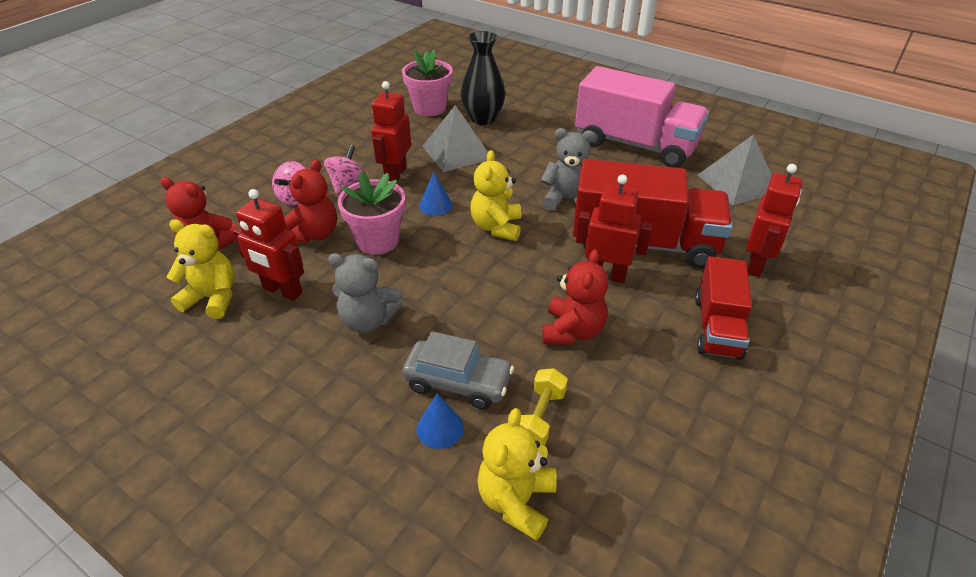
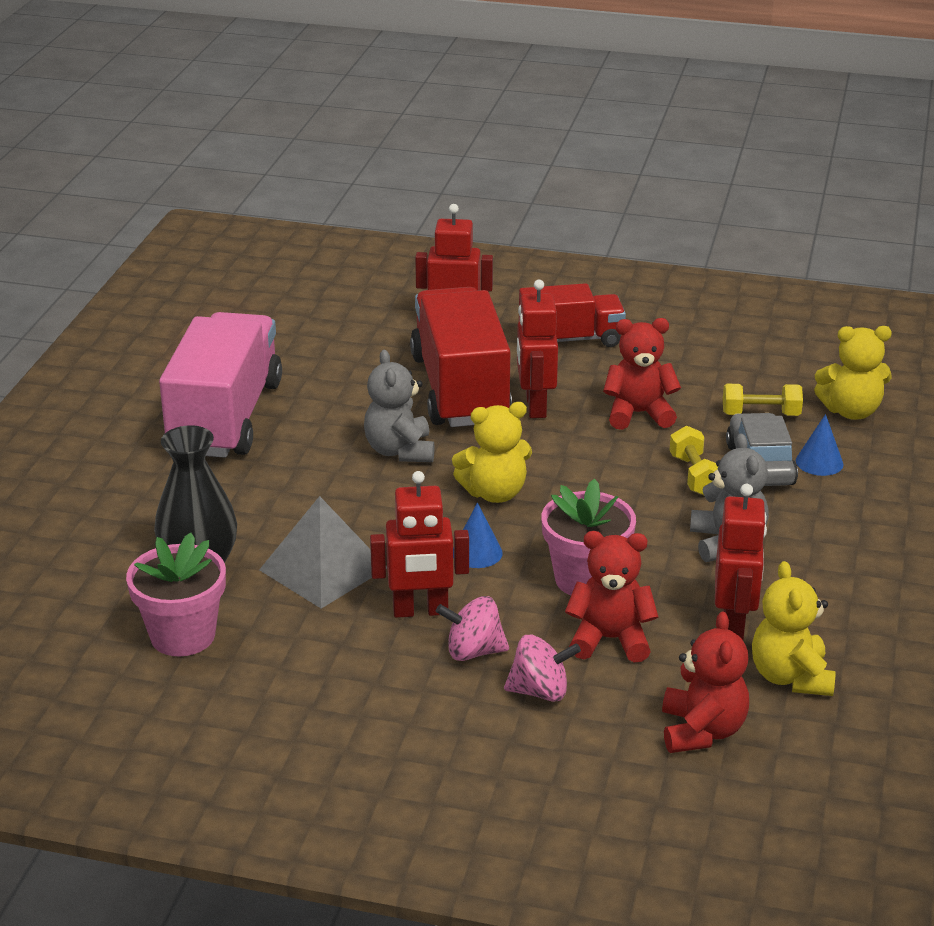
camera: 110 degrees left, 10 degrees down
(464, 334) = (694, 475): none -> yellow dumbbell
(737, 183) = (291, 340): grey pyramid -> none

